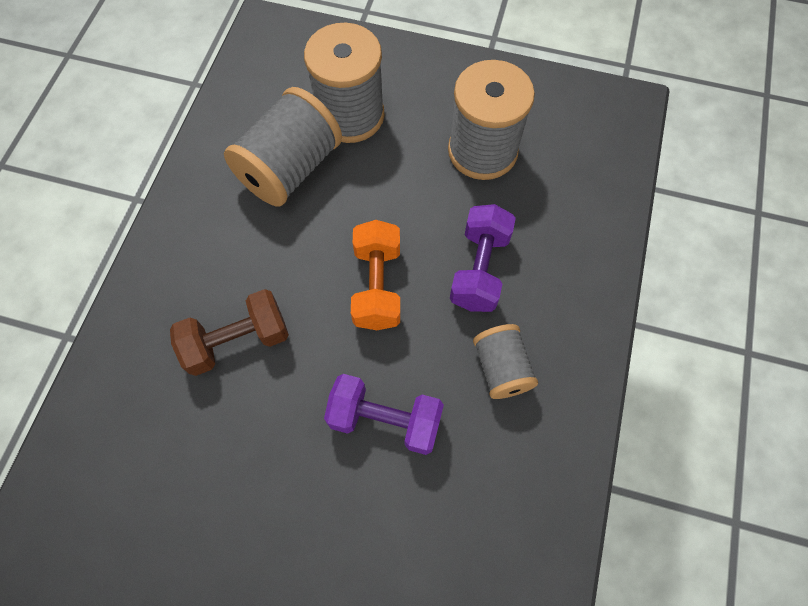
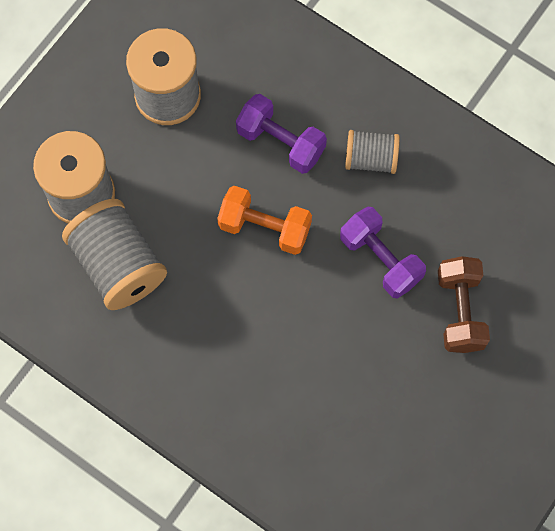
camera: 70 degrees left, 5 degrees up
(237, 341) = (272, 354): brown dumbbell -> brown dumbbell (460, 311)
(385, 420) = (380, 259): purple dumbbell -> purple dumbbell turned 75 degrees counterclockwise

